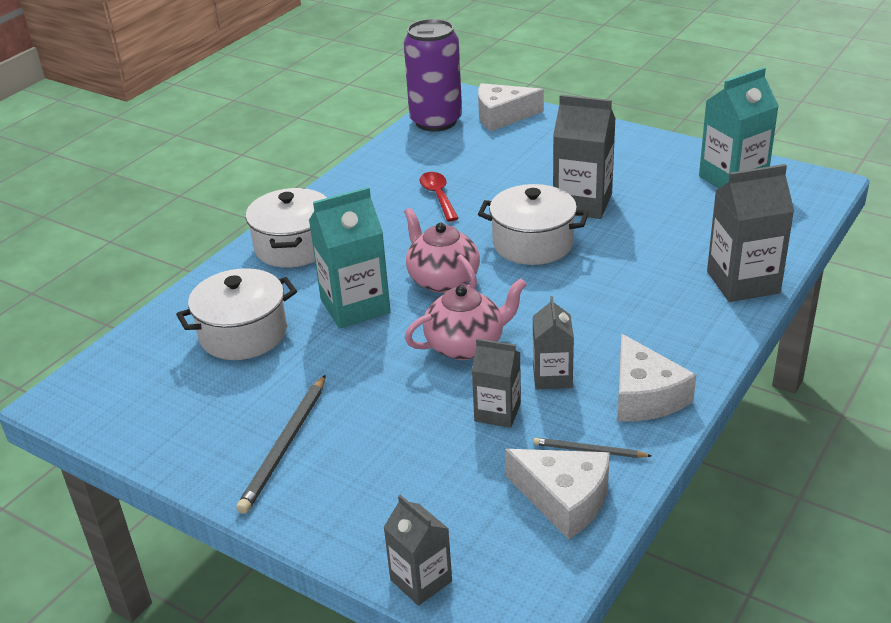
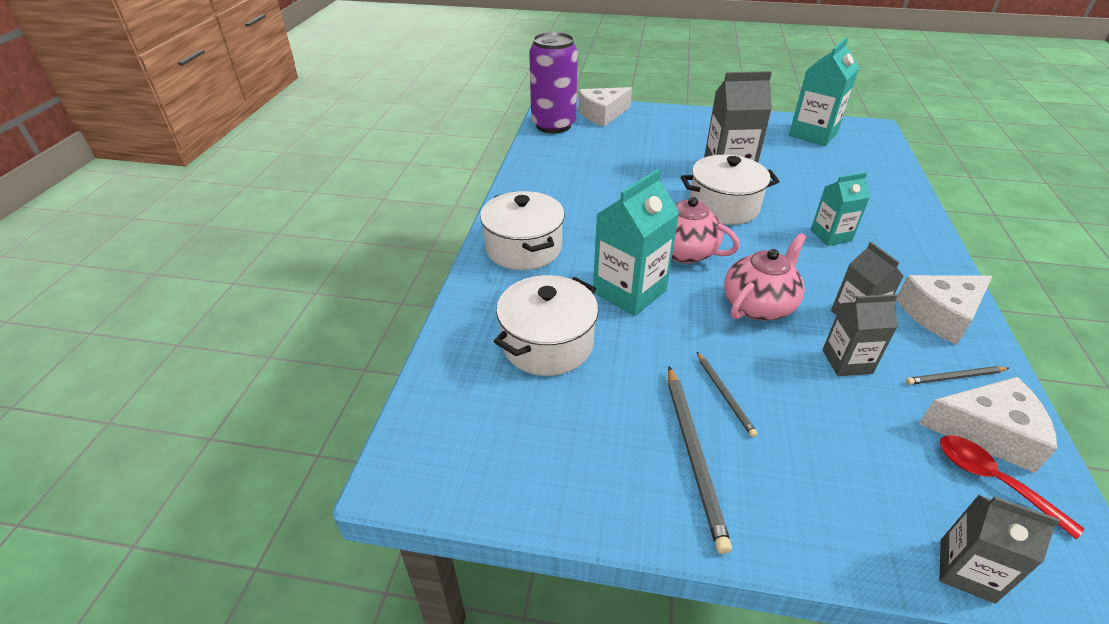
camera: 25 degrees left, 5 degrees up
(355, 410) = (724, 395): none -> grey pencil
(438, 196) = (611, 182): red spoon -> red spoon (992, 480)
(618, 296) = (831, 235): none -> turquoise carton
(645, 396) = (940, 315): white cheese -> white cheese turned 105 degrees clockwise
(743, 282) = (903, 206): grey carton -> none

